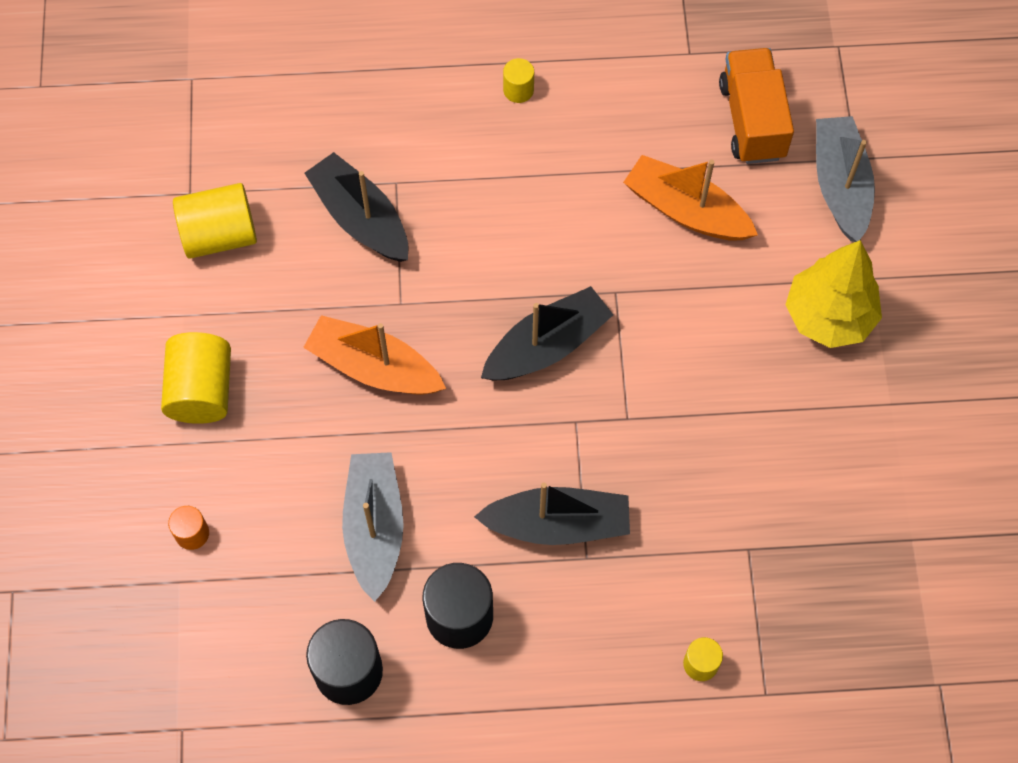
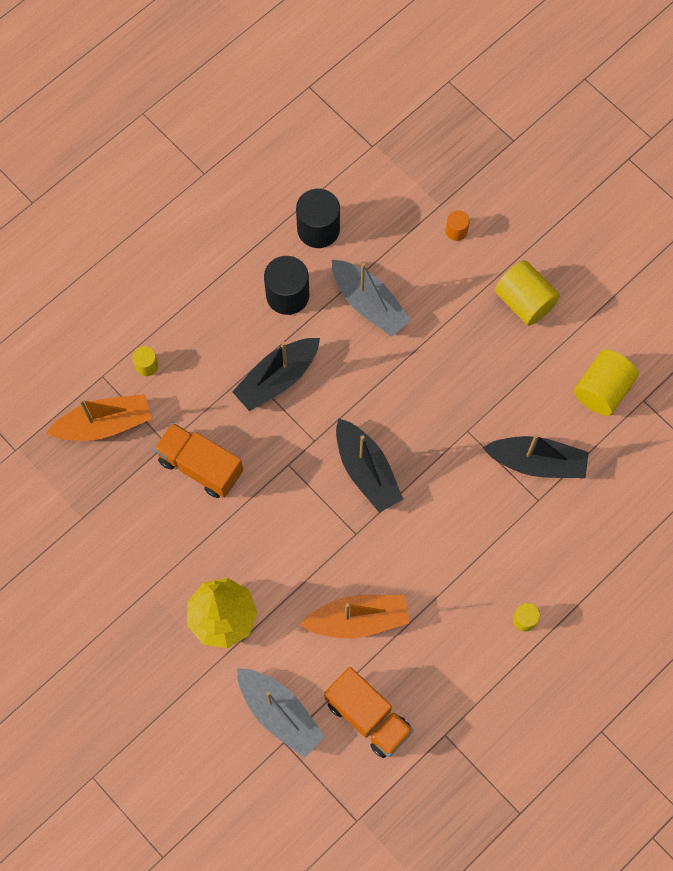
camera: 140 degrees right, 5 degrees up
(374, 367) = (447, 384): orange boat -> orange boat (104, 424)
(547, 345) = (366, 471): black boat -> black boat turned 45 degrees counterclockwise
(729, 492) = (200, 466): none -> orange truck

